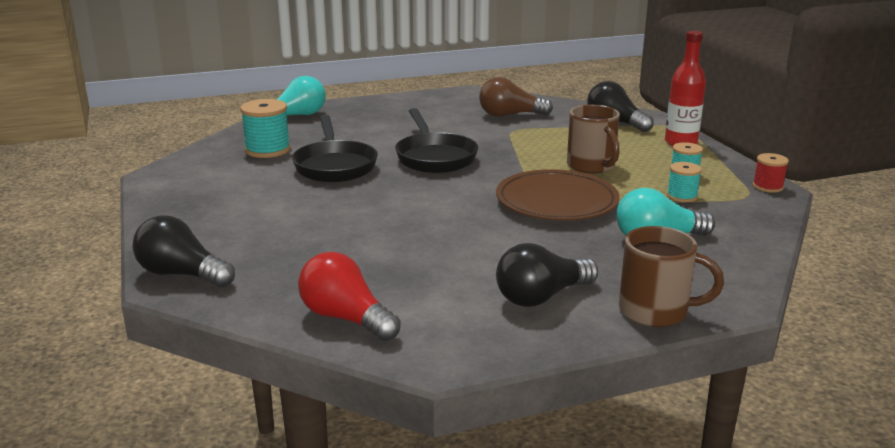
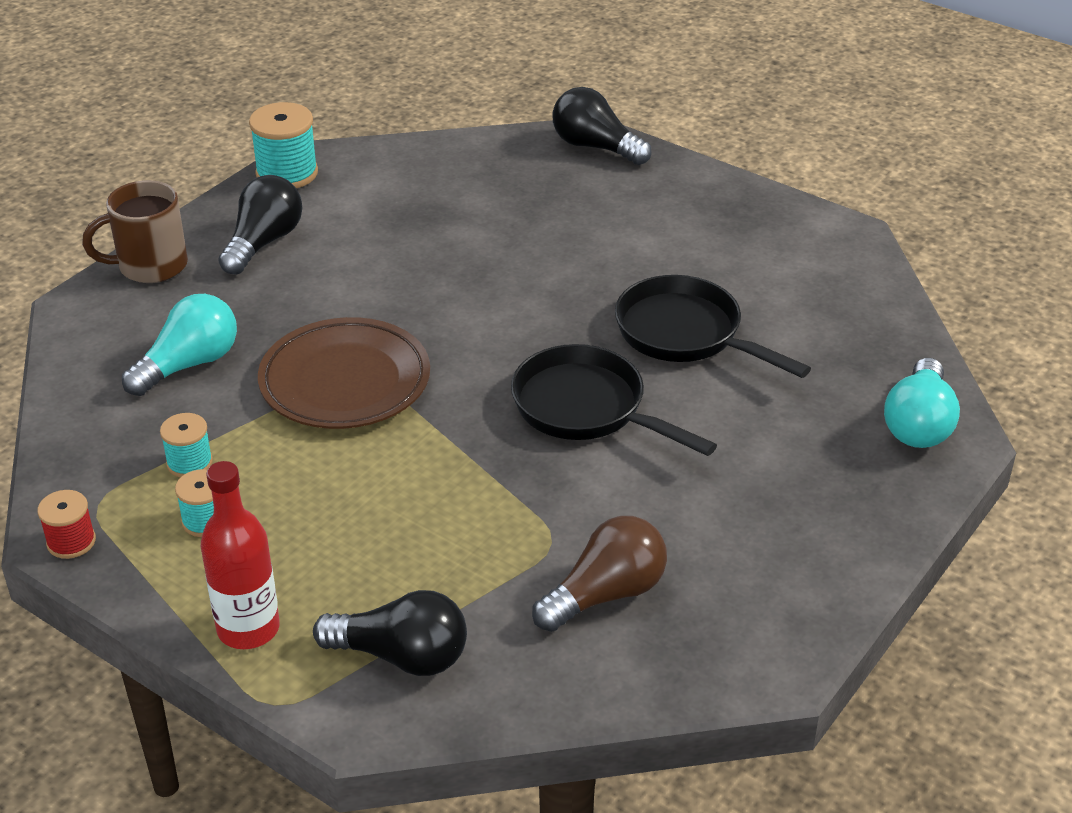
camera: 145 degrees right, 15 degrees up
(182, 274) = (595, 147): black light bulb -> black light bulb turned 135 degrees counterclockwise
(267, 150) = (815, 328): turquoise spool -> turquoise spool (287, 173)
(346, 318) = (408, 164): red light bulb -> none
(591, 166) = (353, 484): brown mug -> none

